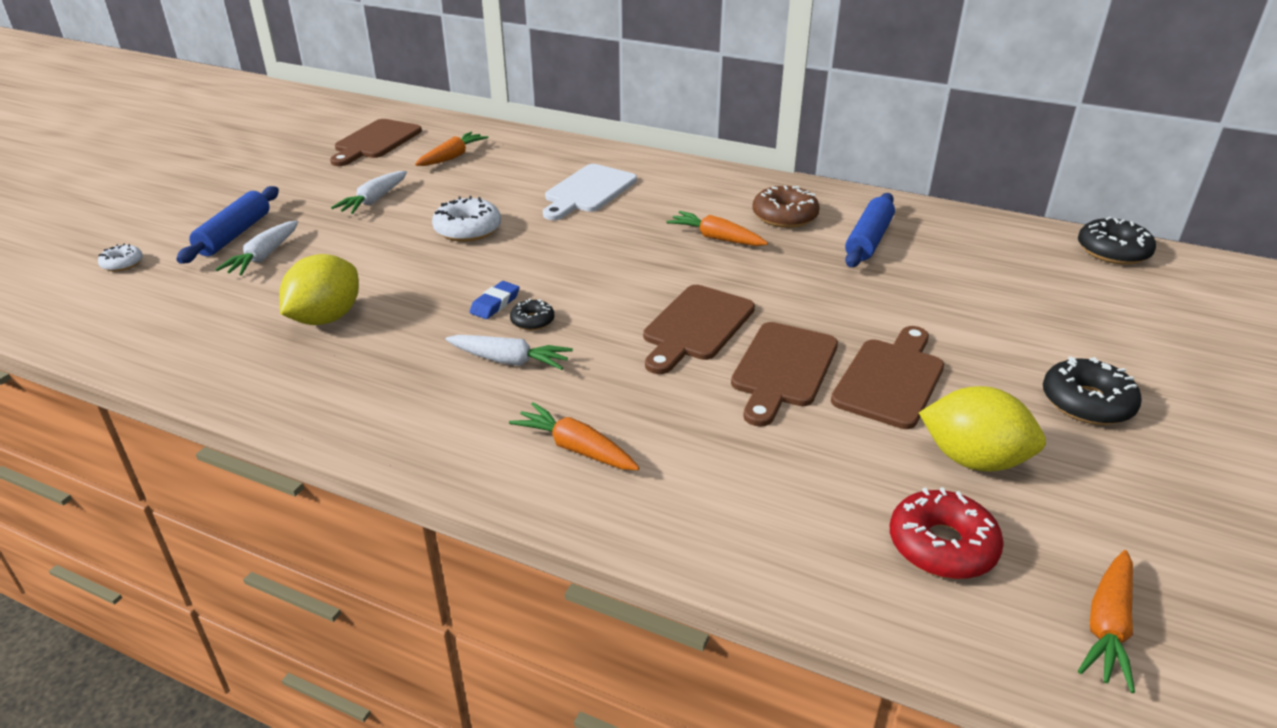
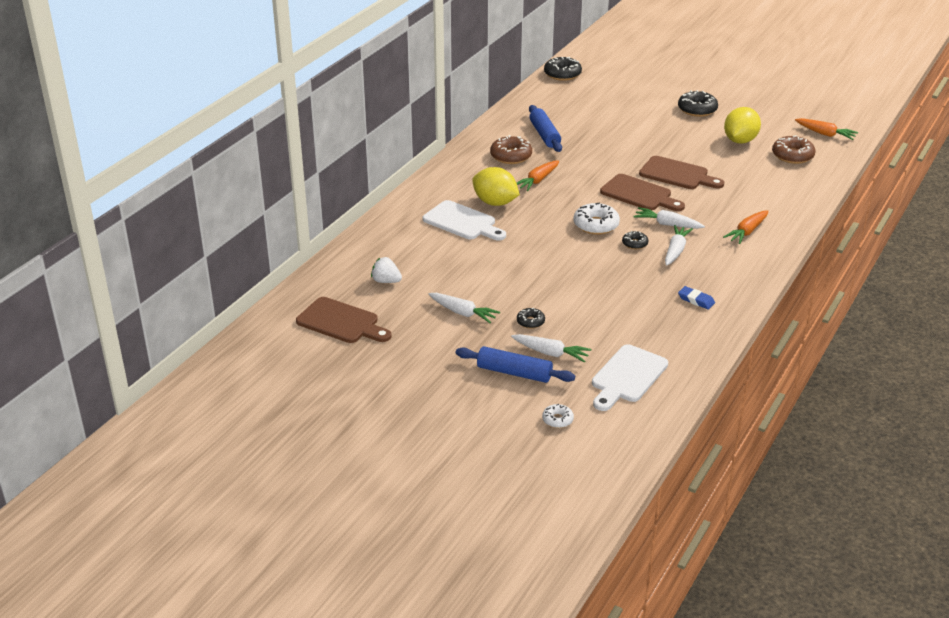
camera: 85 degrees left, 0 degrees up
(181, 312) = (627, 377): none -> white cutting board
(326, 318) = (633, 316): yellow lemon -> yellow lemon (495, 203)
(340, 242) = (530, 322): none -> black donut
(452, 157) = (386, 281): orange carrot -> white strawberry
(468, 229) = (516, 269): white donut -> white donut (596, 225)
(495, 304) = (616, 256): blue eraser -> blue eraser (696, 300)
(596, 354) = (667, 224): none -> white carrot
(868, 240) = (544, 135): blue rolling pin -> blue rolling pin turned 45 degrees clockwise
(890, 379) = (683, 149): brown cutting board -> none
(942, 545) = (792, 156): red donut -> brown donut

